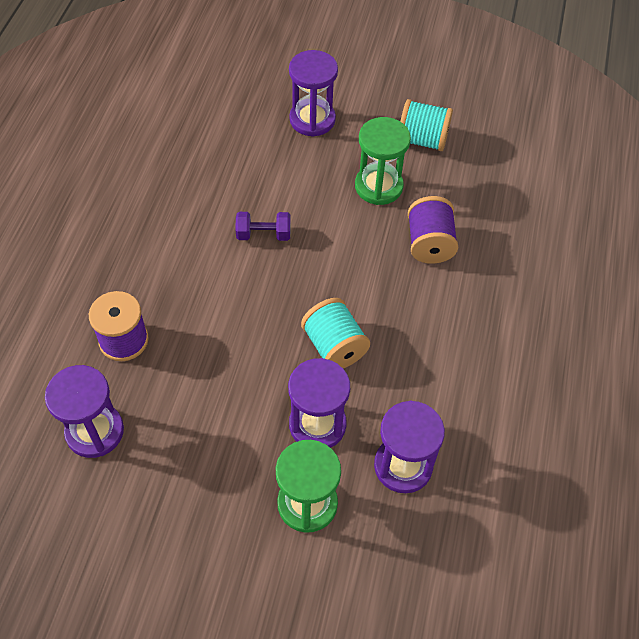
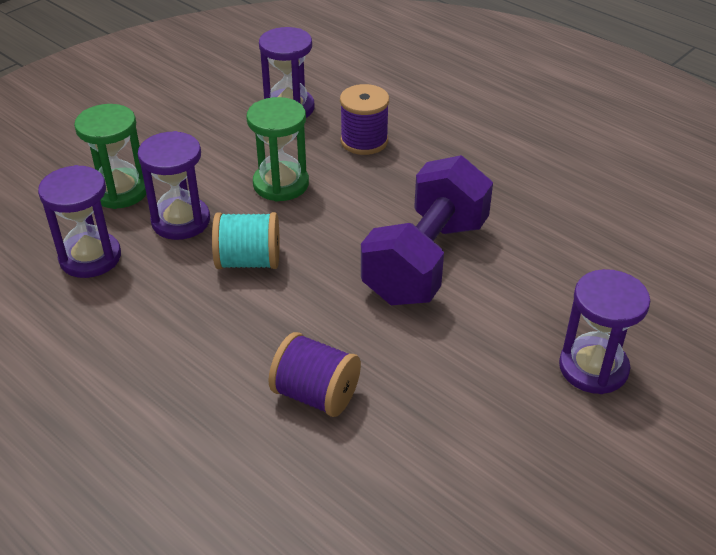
camera: 120 degrees right, 15 degrees down
(263, 234) = (426, 260): purple dumbbell -> purple dumbbell, size x2.44
(378, 186) = (437, 386): green hourglass -> green hourglass (281, 184)
(422, 140) = (496, 473): turquoise spool -> none

